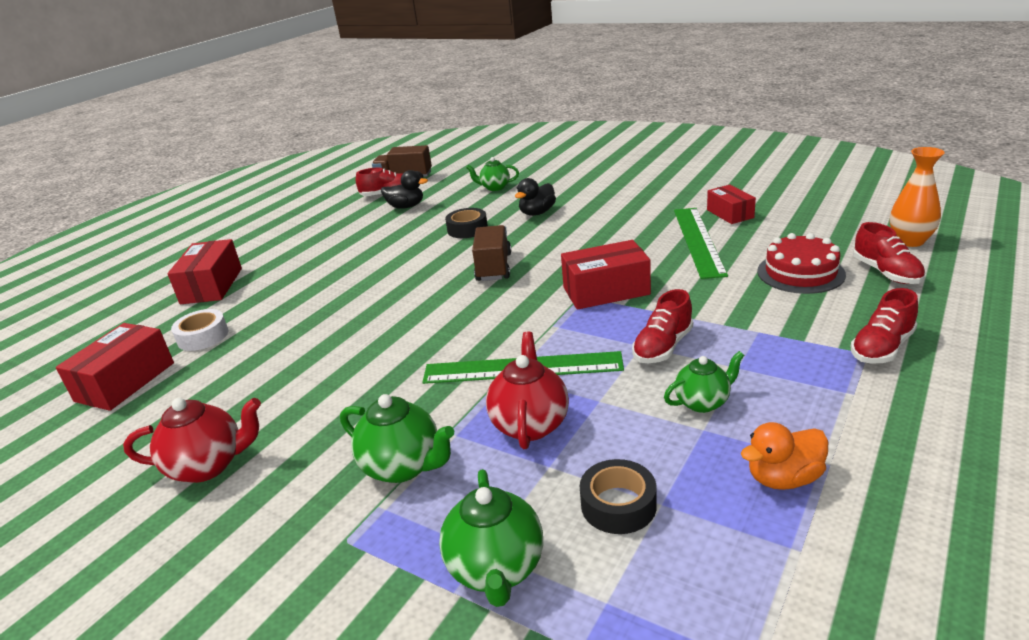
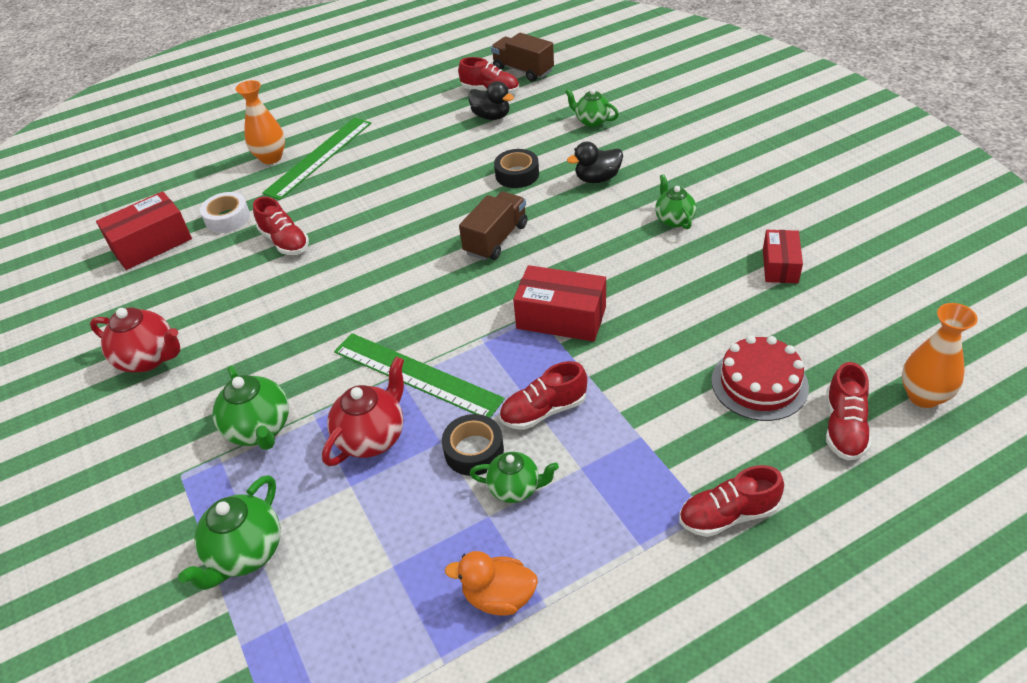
camera: 30 degrees right, 15 degrees up
(211, 286) = (271, 158): red box -> orange vase
(285, 331) = (284, 241): none -> red shoe
(618, 505) = (364, 548): black tape -> black tape (474, 451)
(624, 215) = (674, 219): none -> green teapot
(698, 241) = (708, 291): green ruler -> green ruler (319, 157)

